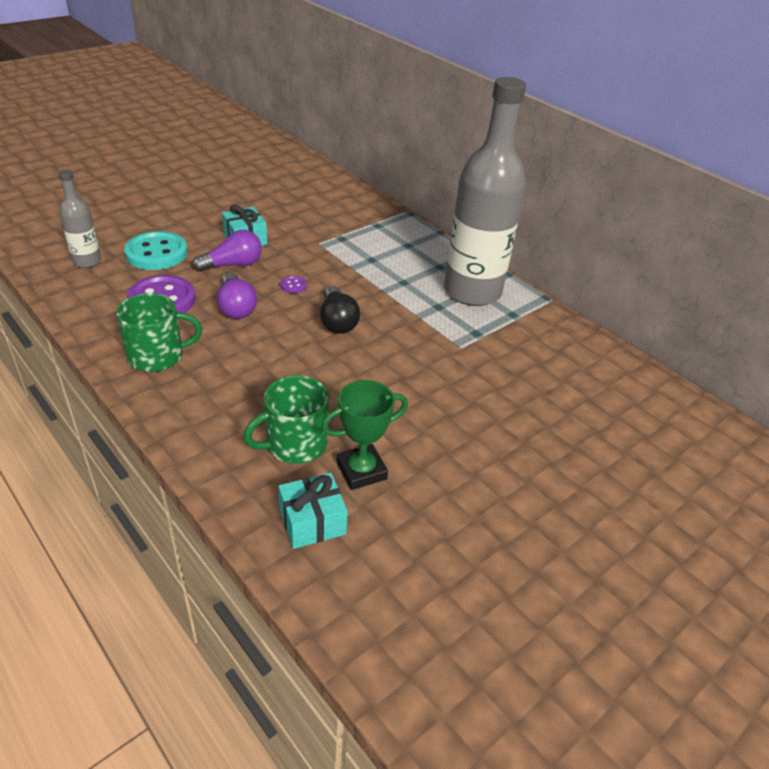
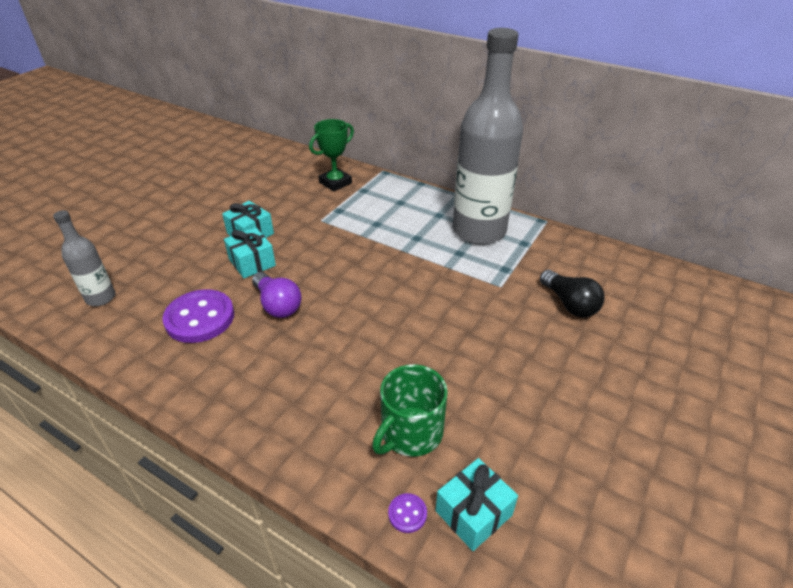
camera: 15 degrees left, 0 degrees up
(156, 253) = (170, 270): turquoise button -> none
(157, 356) = (225, 380): green mug -> none
(233, 265) = (252, 262): purple light bulb -> turquoise gift
(293, 285) = (320, 268): purple button -> purple button (407, 513)
(337, 321) = (380, 292): black light bulb -> black light bulb (569, 304)
(361, 471) = (487, 440): green trophy -> green trophy (335, 183)

